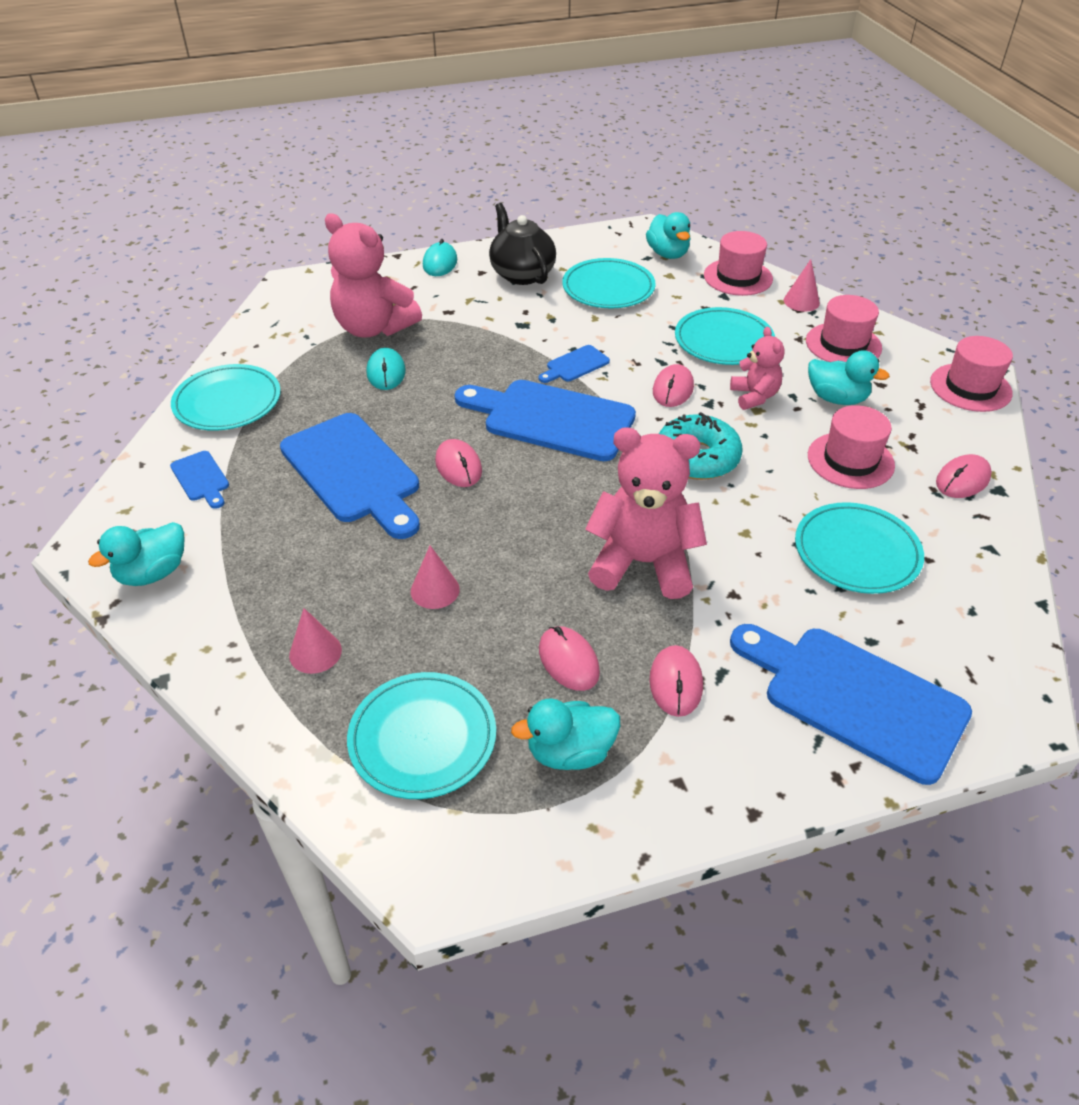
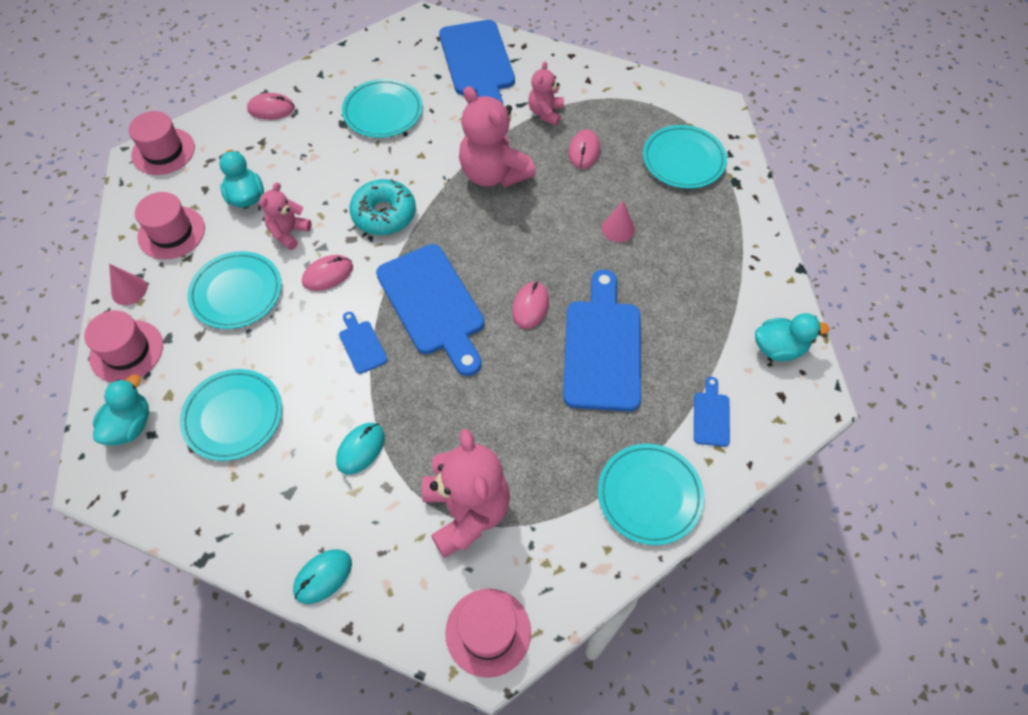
camera: 140 degrees left, 15 degrees up
(315, 652) = (708, 233): pink cone -> none
(386, 372) = (502, 440): turquoise mouse -> turquoise mouse (361, 449)
(522, 274) = (274, 495): black teapot -> none
(570, 752) = (622, 116): turquoise duck -> none
(575, 365) = (362, 344): blue cutting board -> blue cutting board turned 120 degrees counterclockwise
(675, 683) = (546, 113): pink mouse -> pink teddy bear
(850, 460) = (306, 156): pink hat -> pink hat (488, 632)

